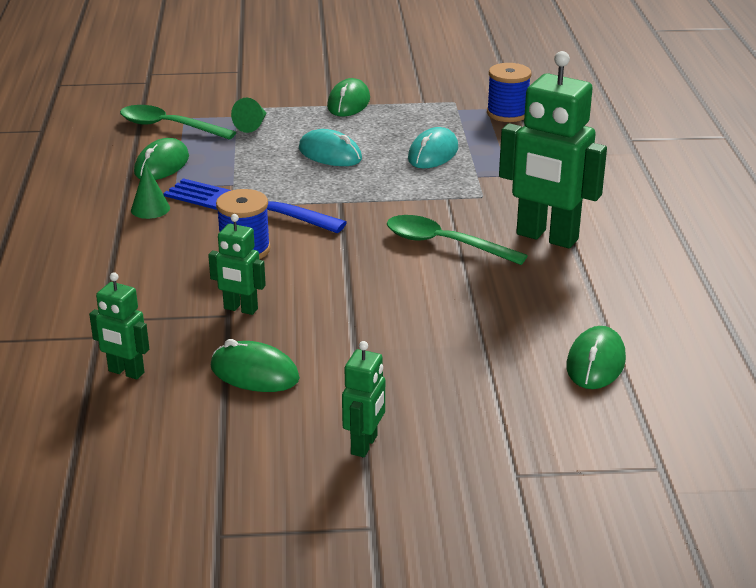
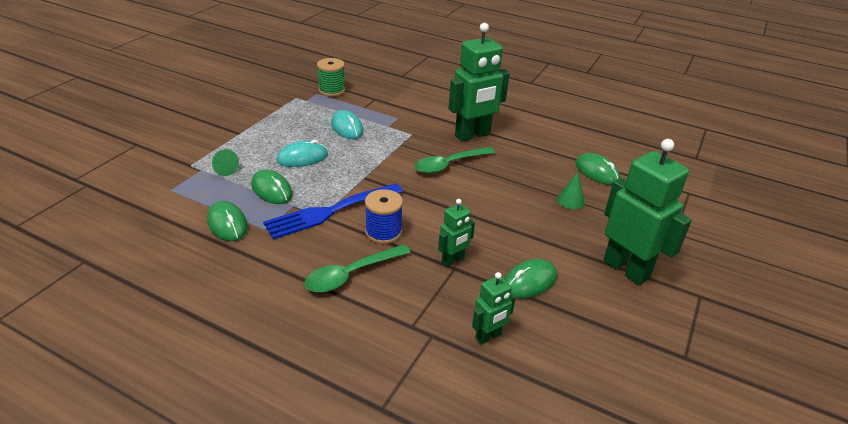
camera: 60 degrees left, 5 degrees up
(150, 209) = (284, 251): green cone -> green cone (570, 201)
(169, 127) = (174, 201): green spoon -> green spoon (351, 274)
(348, 103) = (246, 127): green mouse -> green mouse (271, 190)
(364, 445) = (626, 269): green robot -> green robot, size x1.99
(507, 113) = (332, 90): blue spool -> green spool

